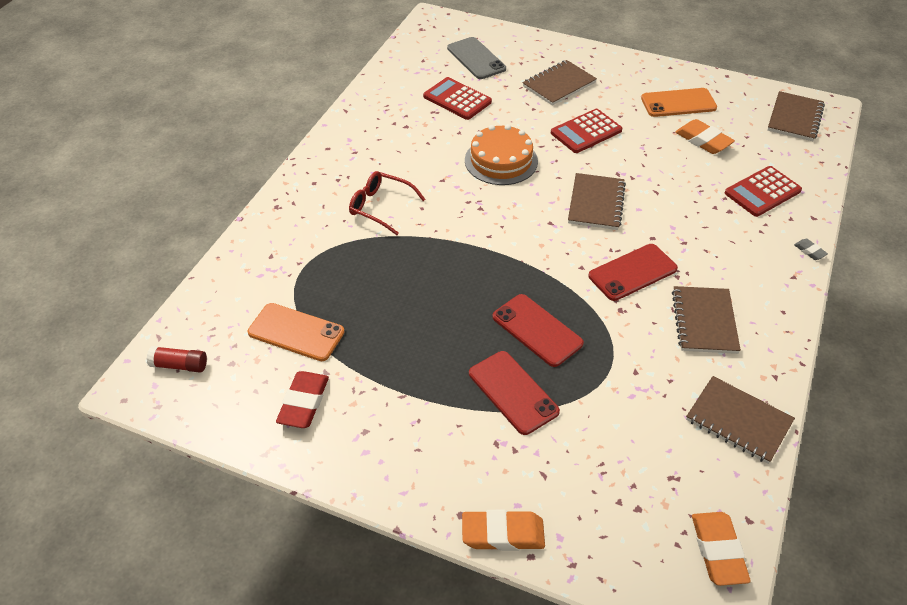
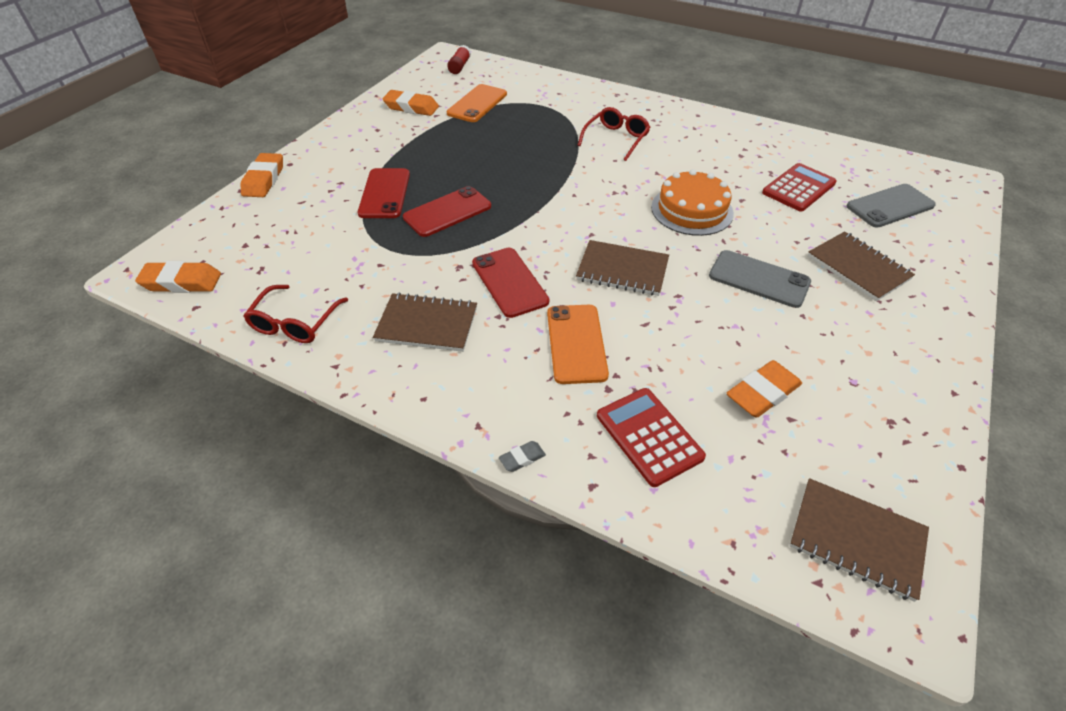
camera: 95 degrees right, 0 degrees up
(304, 403) = (411, 107): red eraser -> orange eraser
(513, 392) = (384, 193): red phone -> red phone turned 60 degrees counterclockwise
(586, 132) = (759, 279): red calculator -> grey phone
(678, 103) = (853, 383): orange phone -> orange phone (576, 343)
(738, 421) = (295, 323): brown notebook -> red glasses

